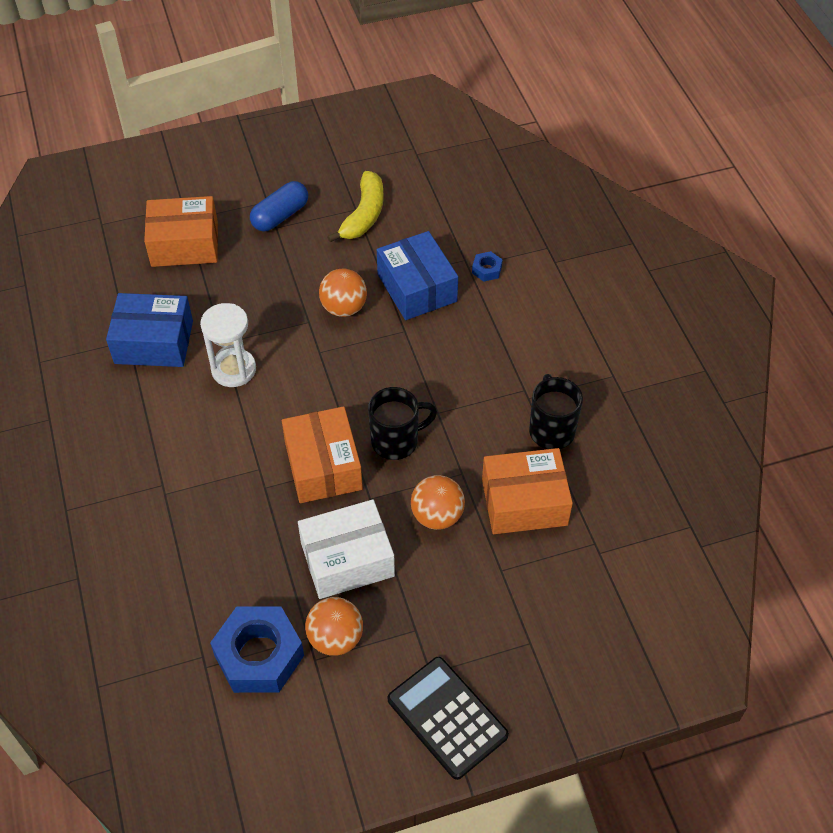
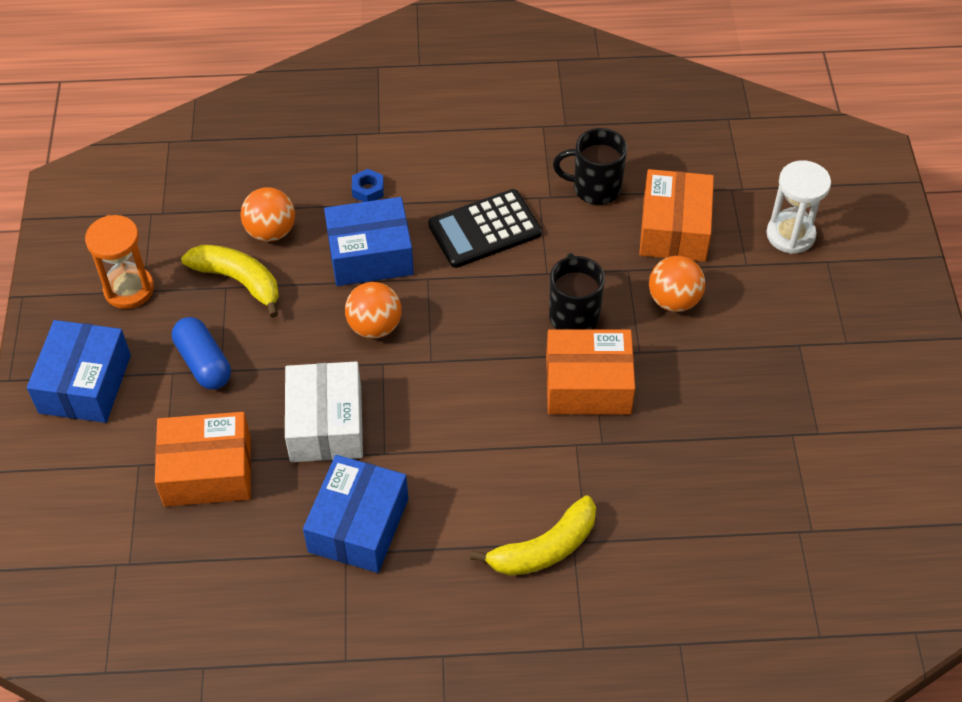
camera: 75 degrees left, 0 degrees up
(153, 465) = (544, 548): none -> yellow banana
(184, 244) = (207, 471): orange box -> orange box turned 75 degrees clockwise
(233, 369) = (429, 448): white hourglass -> white hourglass (790, 235)
(245, 158) = (85, 384): none -> blue box
(259, 655) = (806, 480): blue nut -> none
(335, 638) = (797, 411): orange ball -> orange ball (271, 231)
(336, 156) = (129, 289): none -> orange hourglass
(347, 559) = (709, 385): white box -> white box (326, 424)
(447, 717) = (894, 339): black calculator -> black calculator (484, 229)

